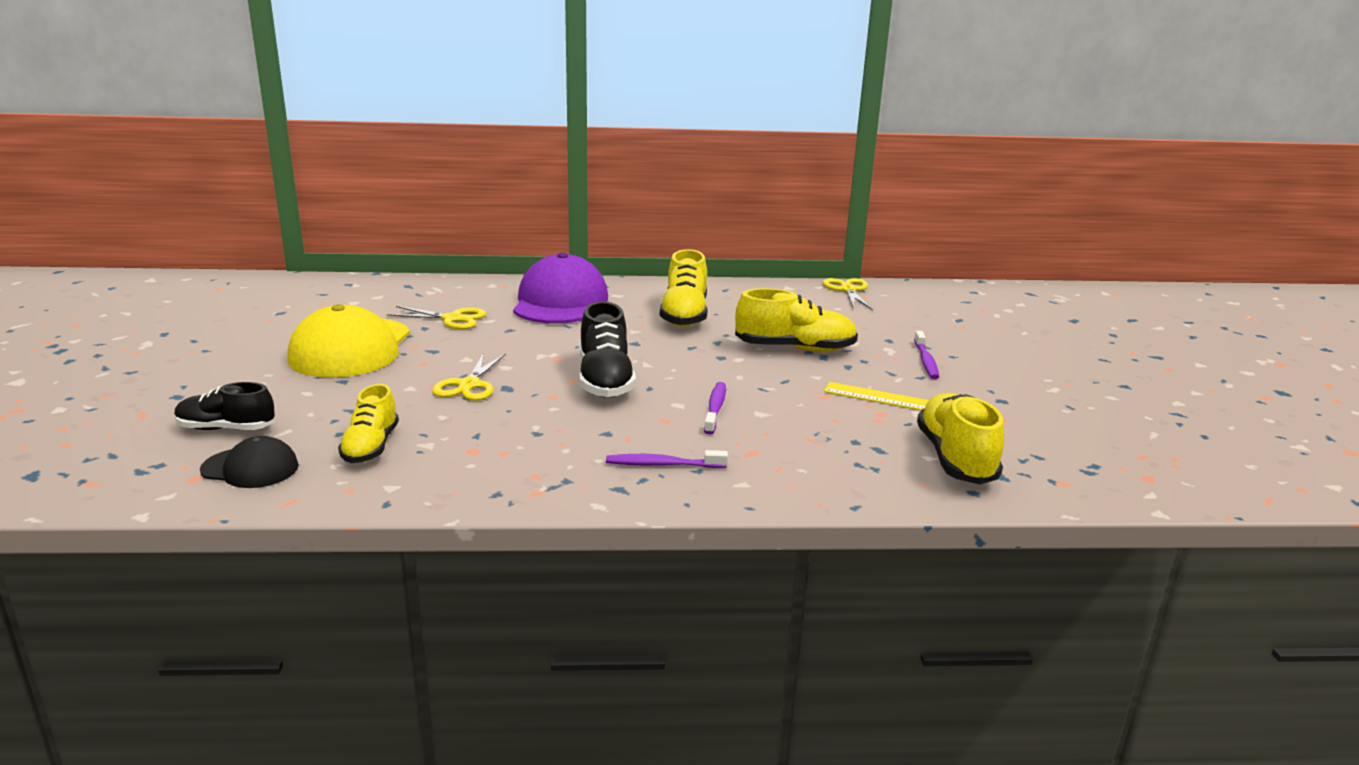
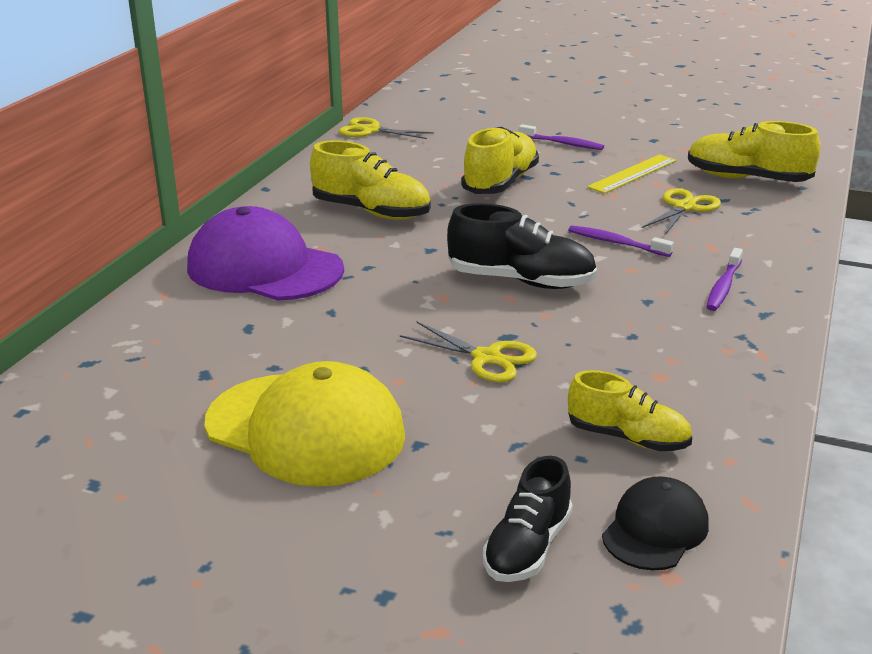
camera: 65 degrees left, 5 degrees up
(453, 319) = (259, 343): yellow scissors -> yellow scissors (684, 207)

